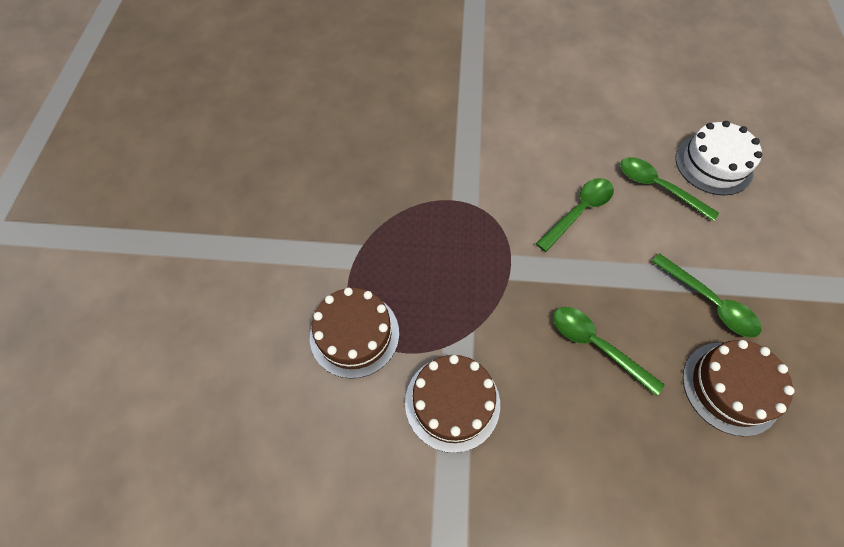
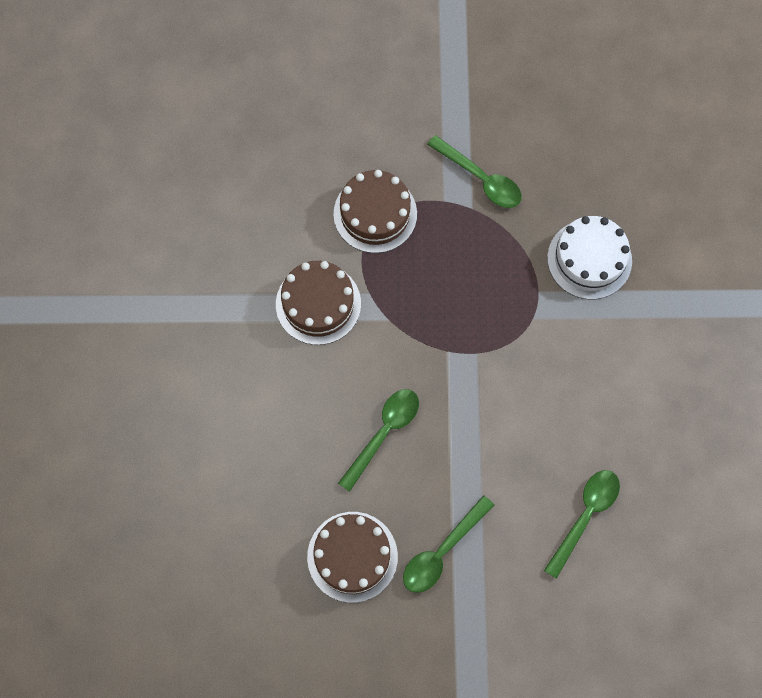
camera: 85 degrees right, 10 degrees up
(579, 211) = (540, 425): green spoon -> green spoon (481, 179)
(713, 164) = (629, 587): white cake -> white cake (589, 259)

